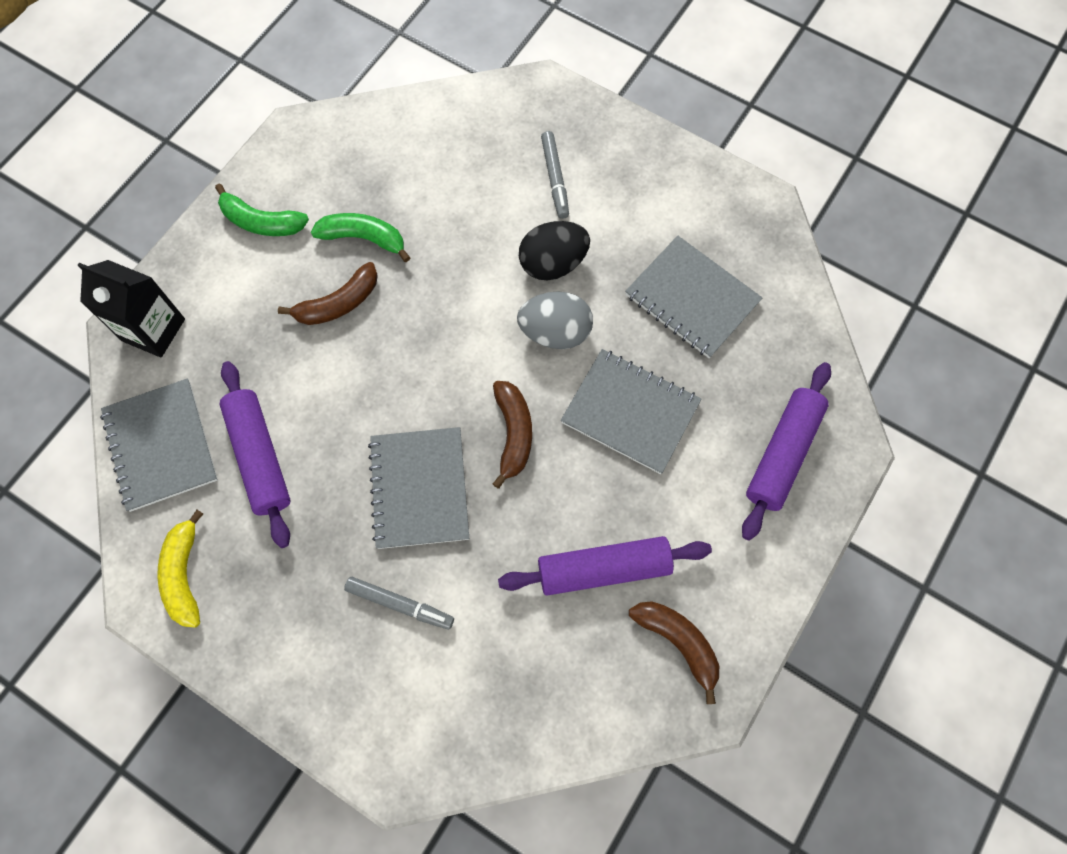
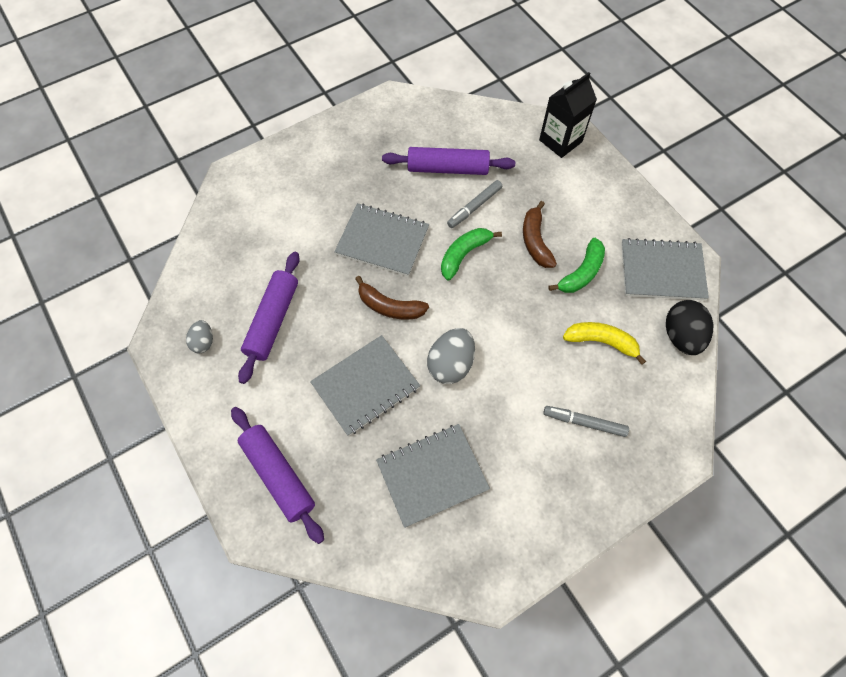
camera: 115 degrees right, 5 degrees down
(161, 445) = (480, 126): grey notebook -> grey notebook (662, 271)
(184, 574) = (396, 117): yellow banana -> yellow banana (601, 342)
(261, 222) = (619, 218): green banana -> green banana (464, 254)
(400, 604) = (319, 207): grey marker -> grey marker (474, 207)
(553, 263) = (507, 387): black egg -> black egg (681, 336)
(678, 642) = (203, 342): brown banana -> grey egg

